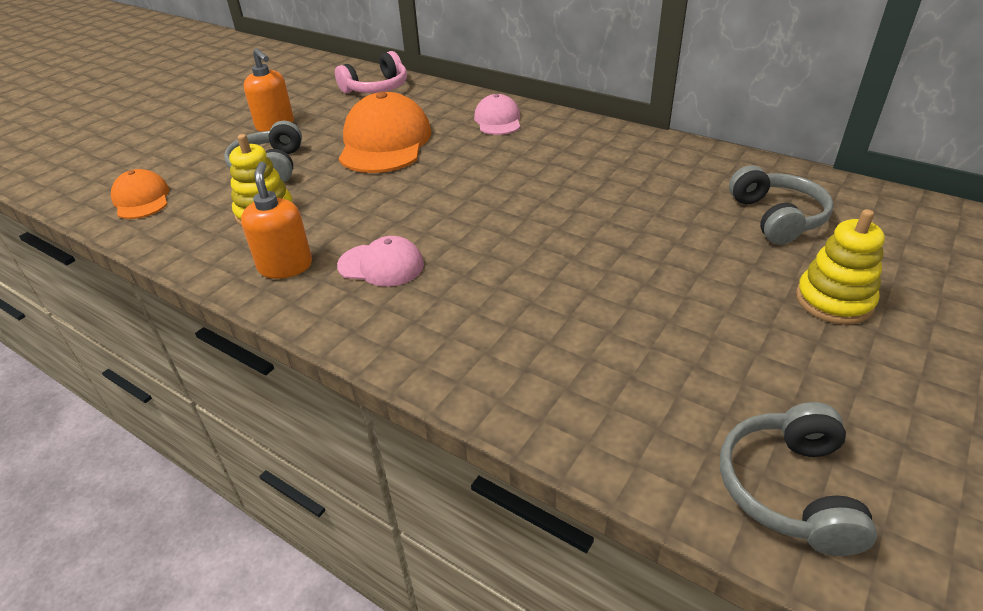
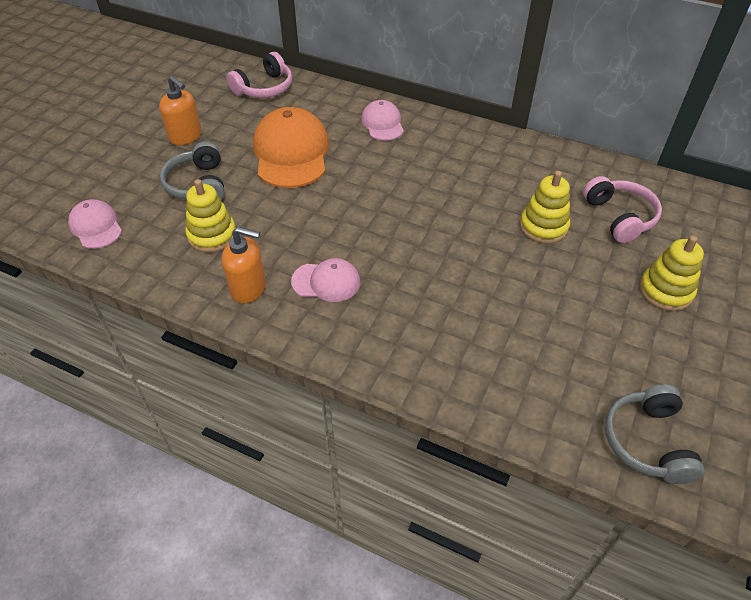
camera: 10 degrees left, 10 degrees up
(141, 199) = (96, 226): orange cap -> pink cap
(285, 266) = (248, 288): orange soap dispenser -> orange soap dispenser turned 120 degrees clockwise
(673, 223) = (543, 227): none -> yellow stacking toy
(777, 217) = (620, 217): grey headphones -> pink headphones

